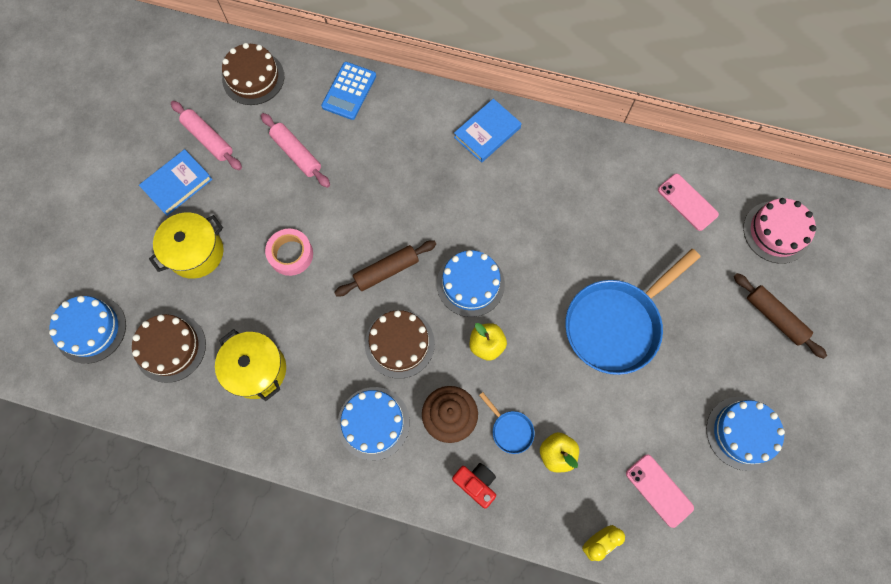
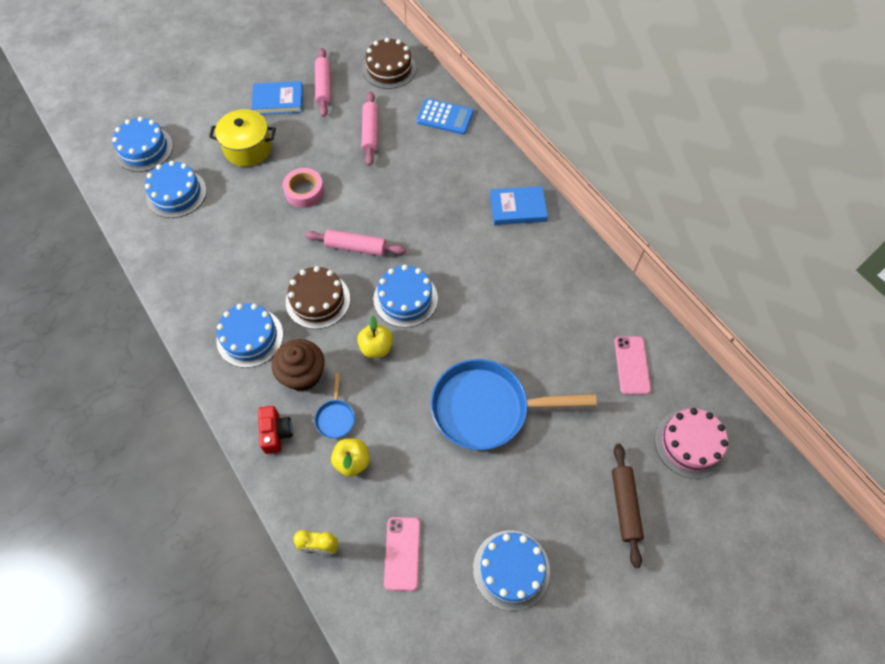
camera: 40 degrees right, 10 degrees down
(170, 347) = (176, 193): brown cake -> blue cake
(257, 370) = (212, 246): yellow pot -> none
(349, 91) = (445, 117): blue calculator -> blue calculator turned 135 degrees counterclockwise
(386, 271) = (356, 247): brown rolling pin -> pink rolling pin

